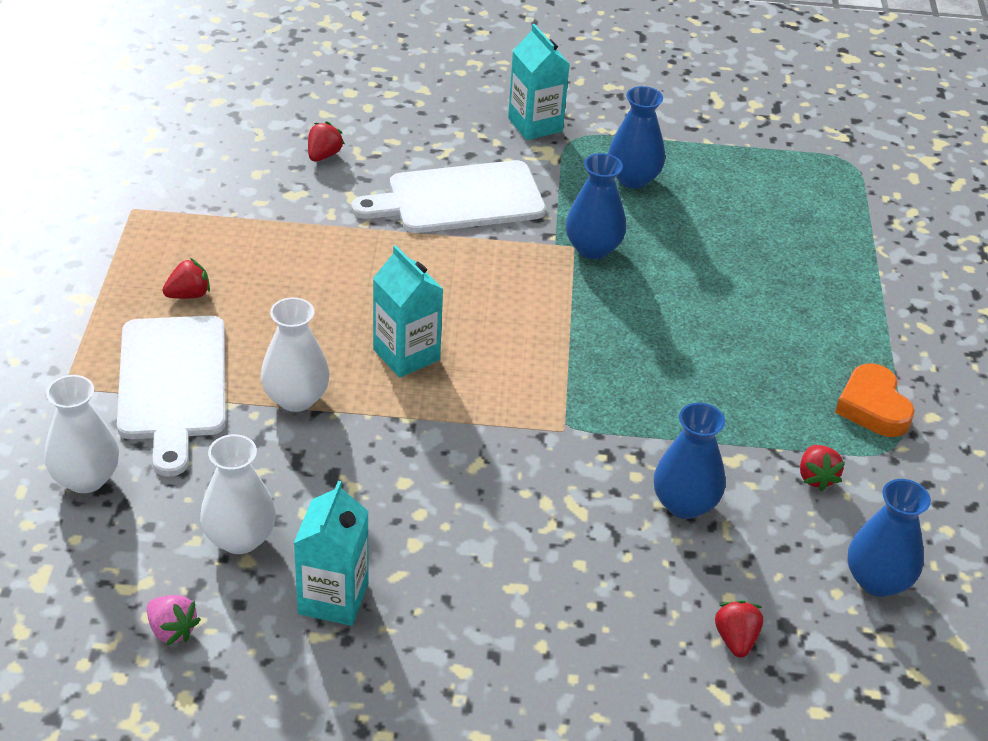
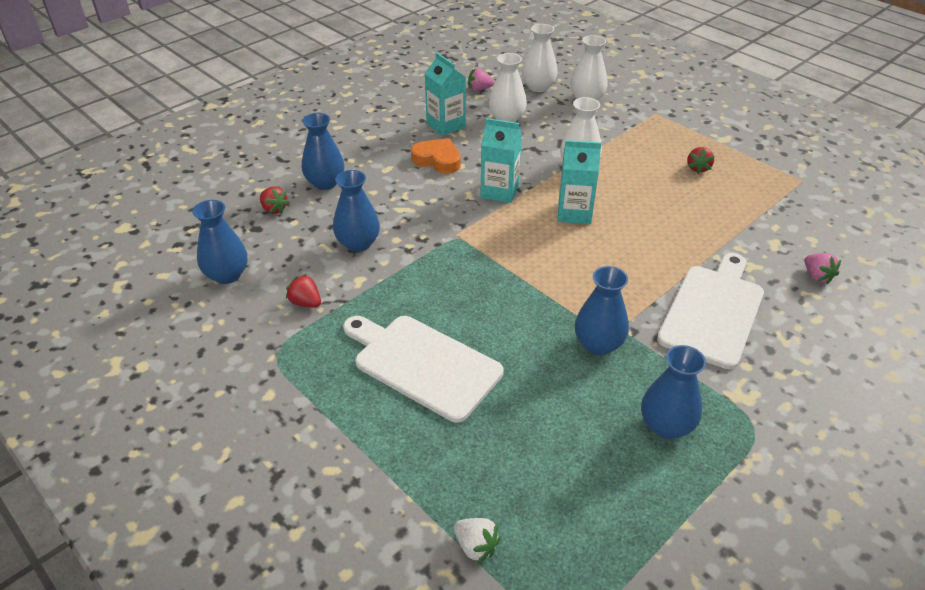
camera: 135 degrees right, 0 degrees up
(93, 558) = (538, 87): none -> white vase
(172, 384) = (627, 138): white cutting board -> white cutting board (423, 364)
(324, 155) = (817, 276): red strawberry -> pink strawberry
(535, 125) = (792, 414): turquoise carton -> turquoise carton (499, 191)
(623, 631) = (325, 183): none -> blue vase
(862, 221) = (476, 546): none -> white strawberry
(873, 407) = (312, 371): orange heart -> orange heart (437, 160)

